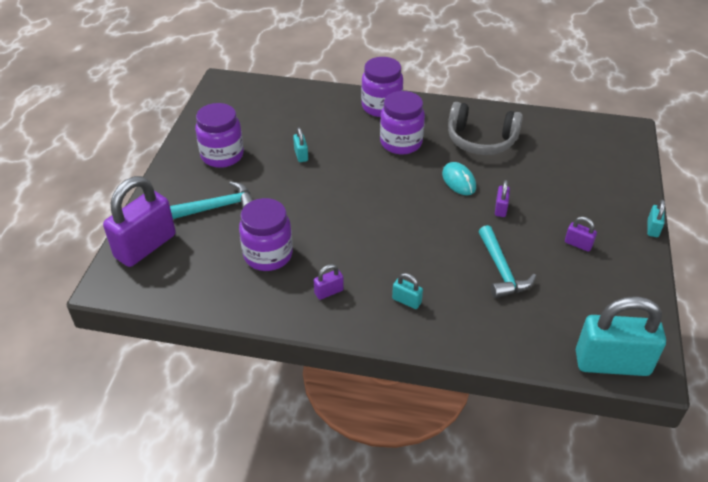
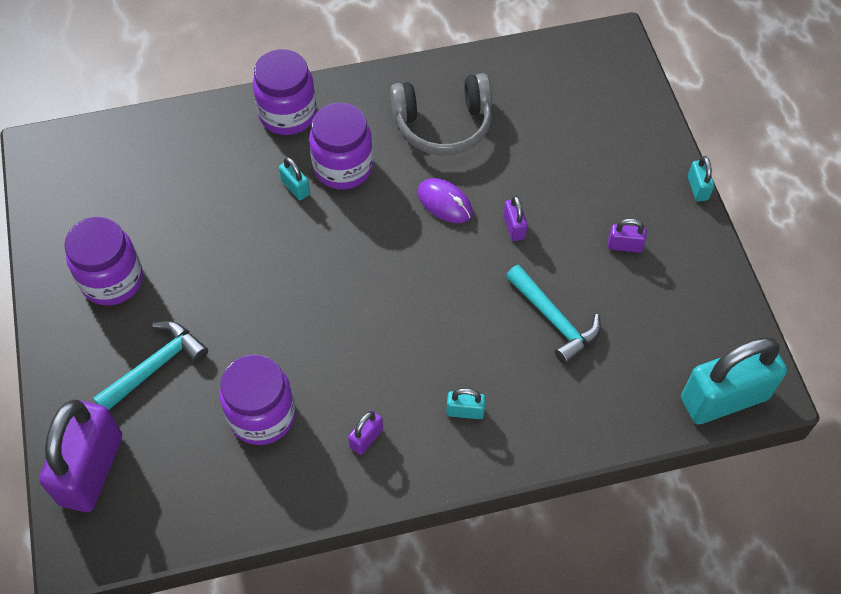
camera: 25 degrees left, 15 degrees up
(301, 155) = (221, 238): turquoise padlock -> turquoise padlock (295, 188)
(459, 181) = (445, 203): turquoise mouse -> purple mouse

